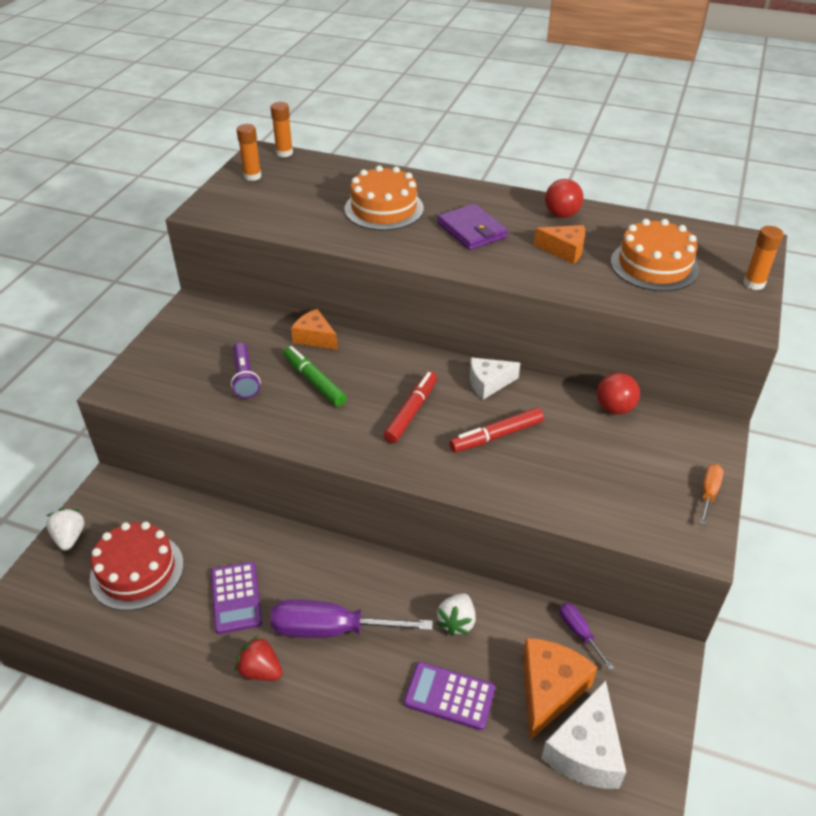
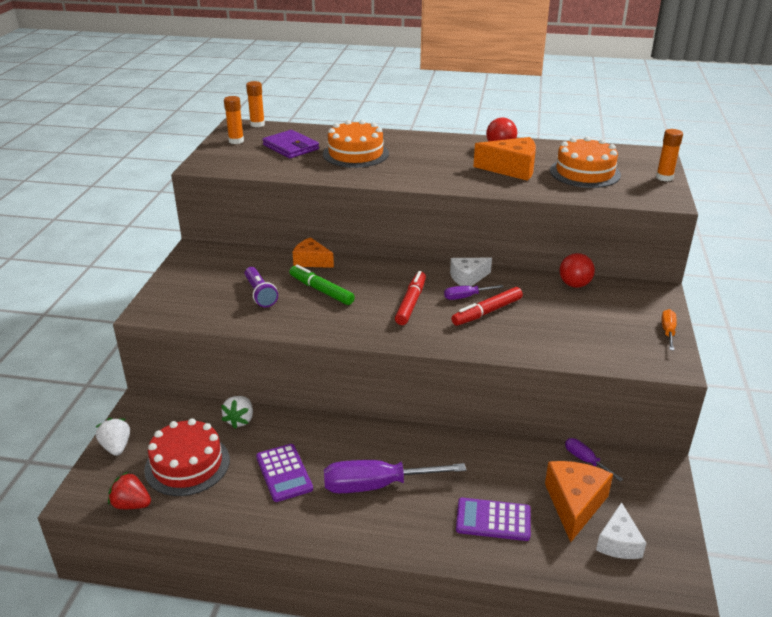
camera: 10 degrees left, 10 degrees down
(260, 670) = (323, 524): red strawberry -> red strawberry (131, 504)
(457, 622) = (482, 466): white strawberry -> white strawberry (240, 420)
(472, 230) = (433, 162): purple wallet -> purple wallet (291, 147)
(478, 410) = (466, 297): none -> purple screwdriver
(564, 250) = (511, 169): orange cheese -> orange cheese, size x1.51
(586, 750) = (618, 542): white cheese -> white cheese, size x0.66

